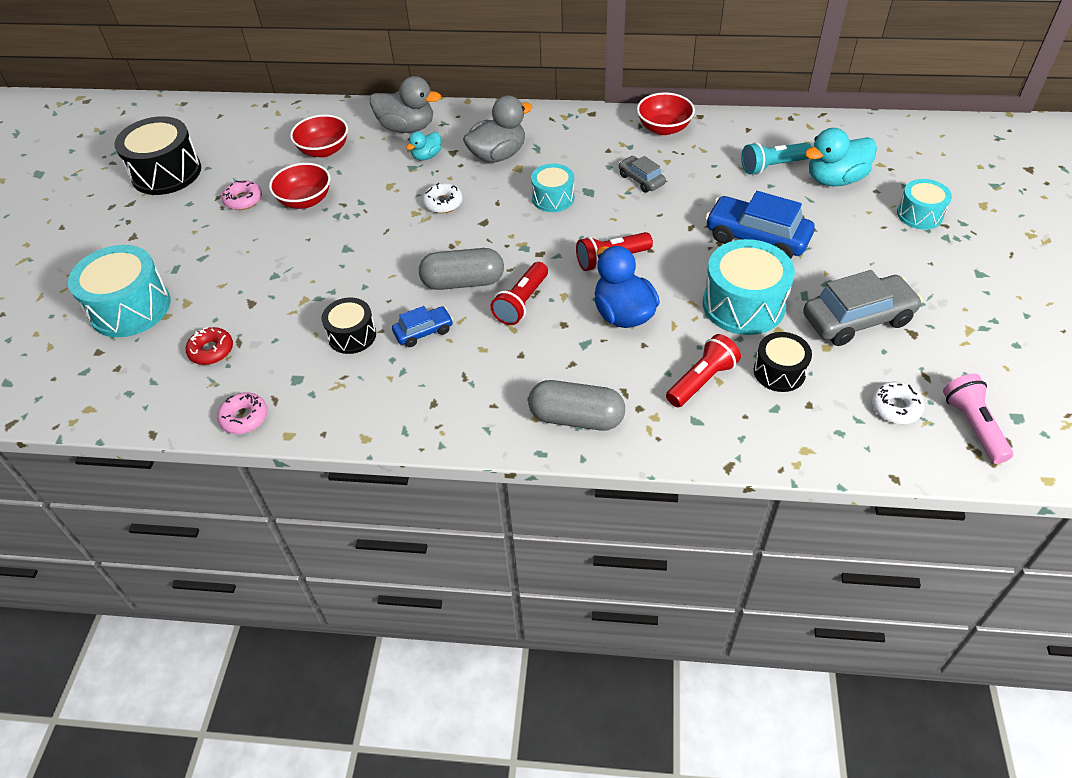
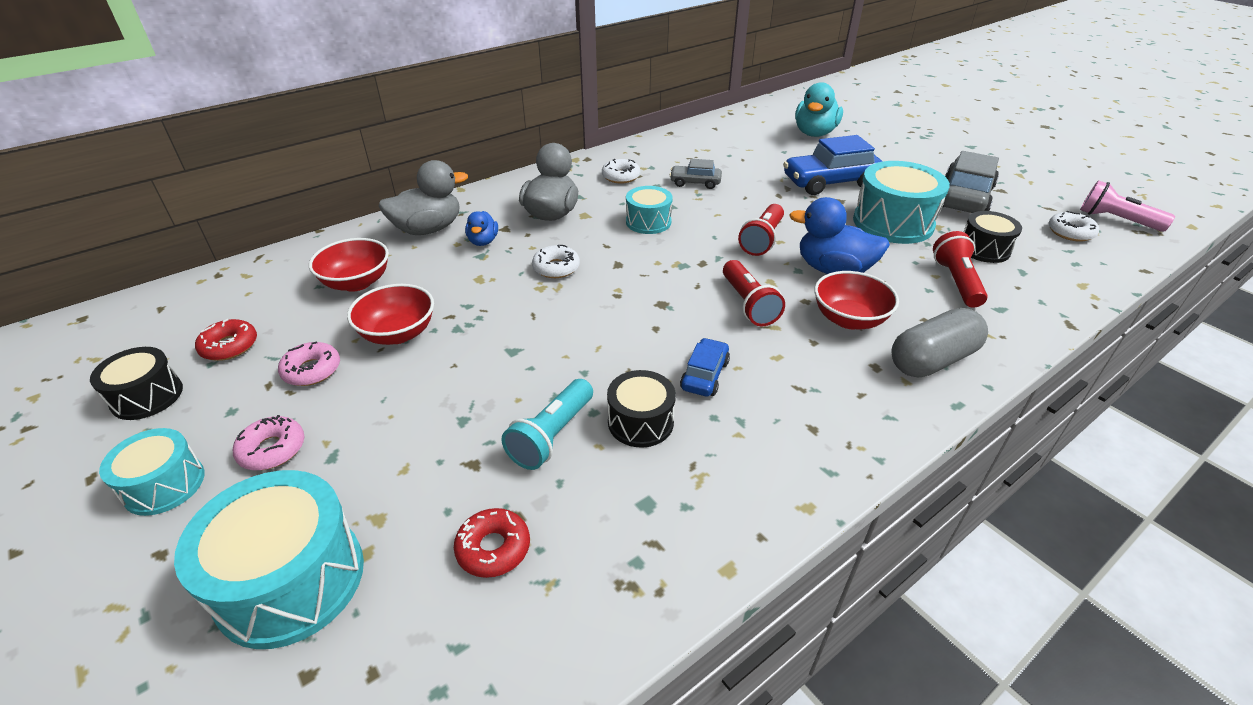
camera: 45 degrees left, 10 degrees down
(166, 173) = (147, 396): black drum -> black drum, size x0.59
(224, 161) = (229, 346): none -> red donut
(244, 417) = (649, 591): pink donut -> pink donut (272, 449)
(426, 156) = (483, 241): turquoise duck -> blue duck
(463, 282) = (674, 316): grey capsule -> none
(592, 144) = (621, 176): none -> white donut
(664, 128) = (657, 148): red bowl -> red bowl (849, 319)
(772, 166) = (766, 141): turquoise flashlight -> turquoise flashlight (552, 435)
(919, 214) = (890, 132): turquoise drum -> turquoise drum (164, 485)

